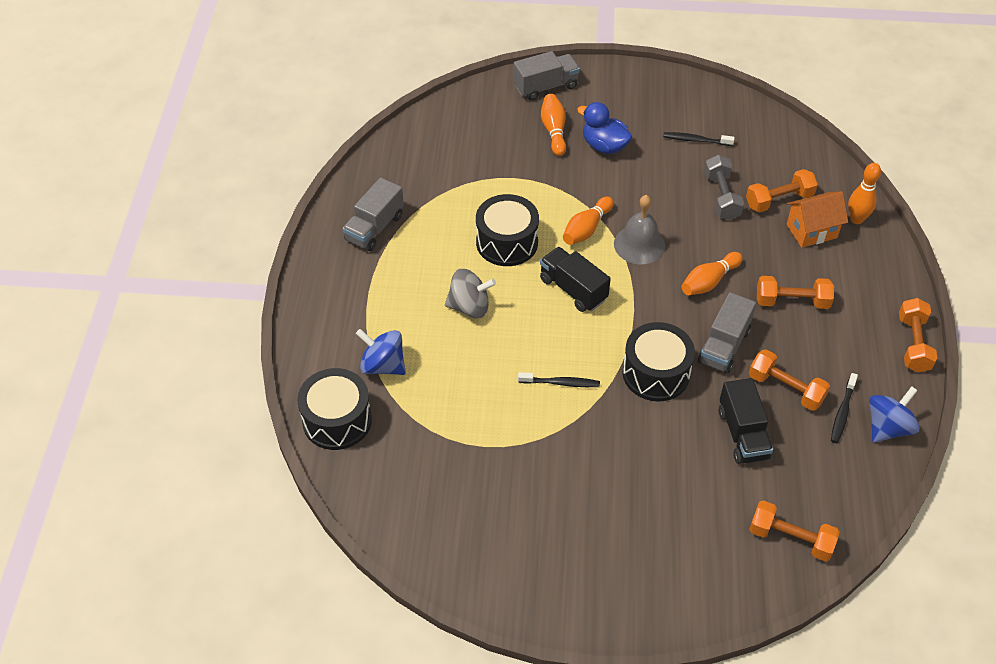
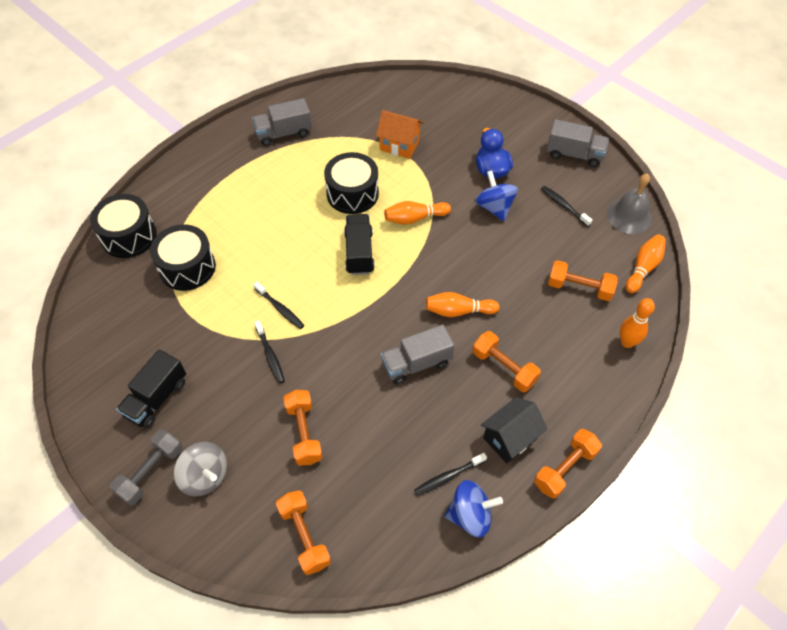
camera: 40 degrees right, 5 degrees up
(383, 365) = (191, 221): blue spinning top -> blue spinning top (494, 207)
(469, 307) = (282, 219): grey spinning top -> grey spinning top (205, 476)
(545, 86) = (496, 107): grey truck -> grey truck (574, 154)
(554, 131) = (468, 139): orange bowling pin -> orange bowling pin (643, 268)
(598, 426) = (270, 355): none -> black toothbrush
(639, 244) = (438, 252): grey bell -> grey bell (629, 216)
(656, 373) = (348, 348): black drum -> black drum (187, 267)
(721, 196) = (537, 257): grey dumbbell -> grey dumbbell (151, 472)
(742, 434) = (358, 435): black truck -> black truck (156, 398)
(785, 389) = (426, 427): orange dumbbell -> orange dumbbell (304, 433)
(811, 231) = (579, 327): orange house -> orange house (399, 145)
(854, 351) = (510, 438): none -> black house

